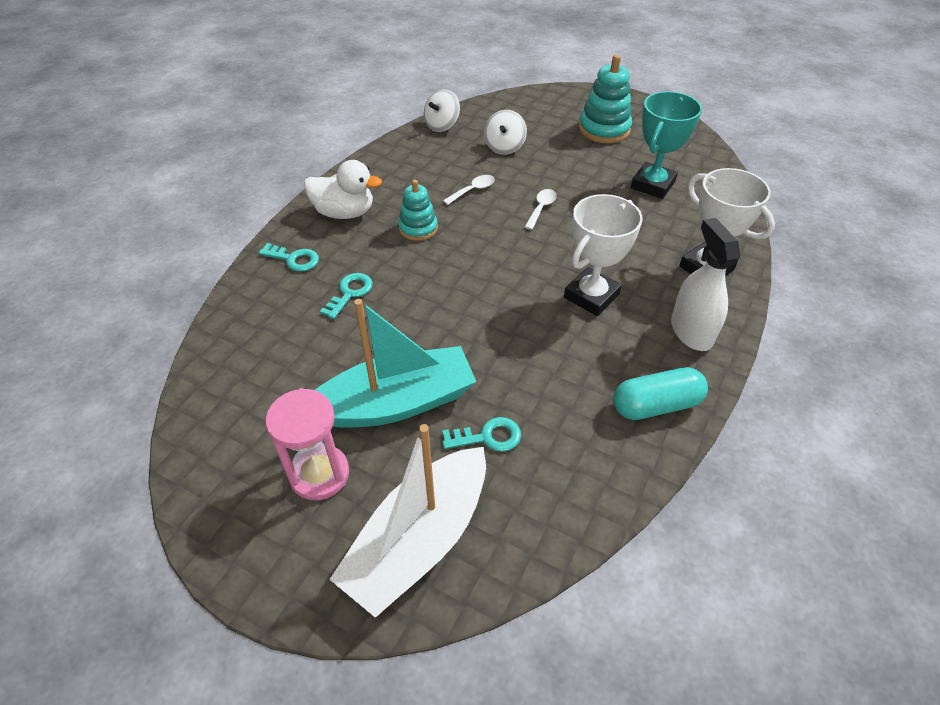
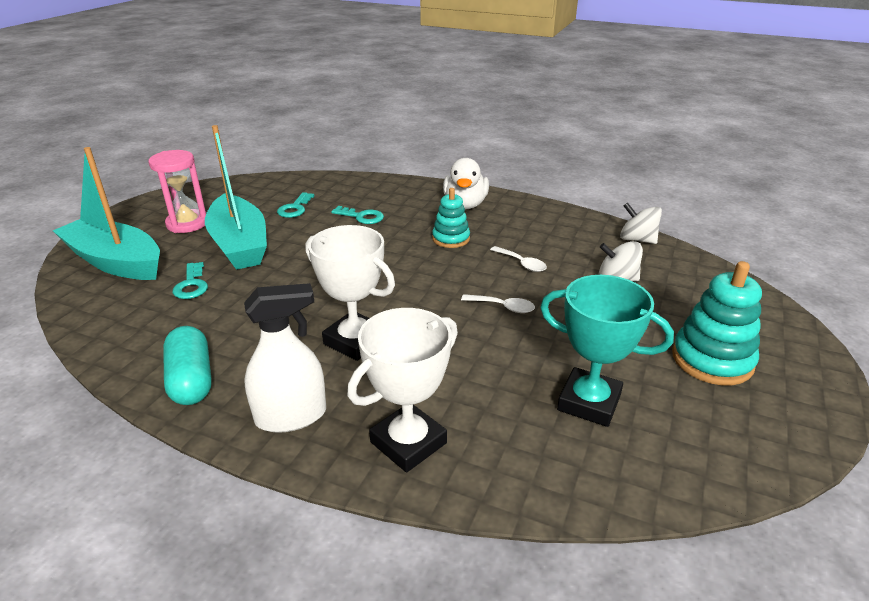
camera: 85 degrees right, 15 degrees down
(294, 259) = (401, 192): turquoise key -> turquoise key (295, 208)
(419, 540) = (116, 262): white boat -> turquoise boat

